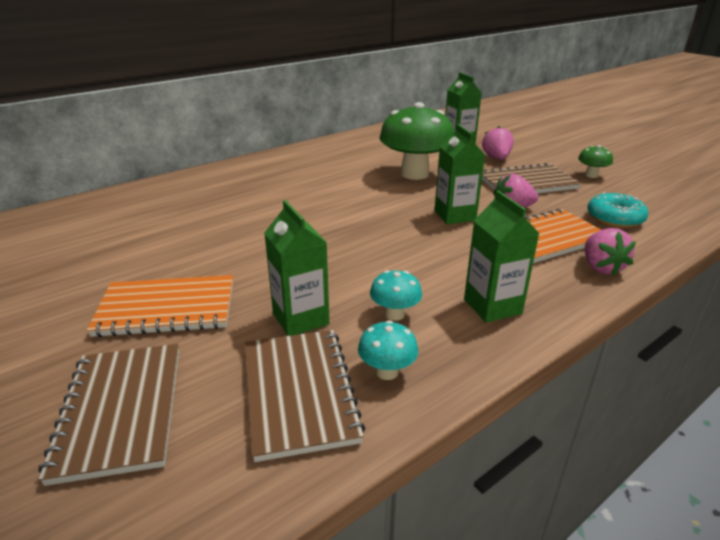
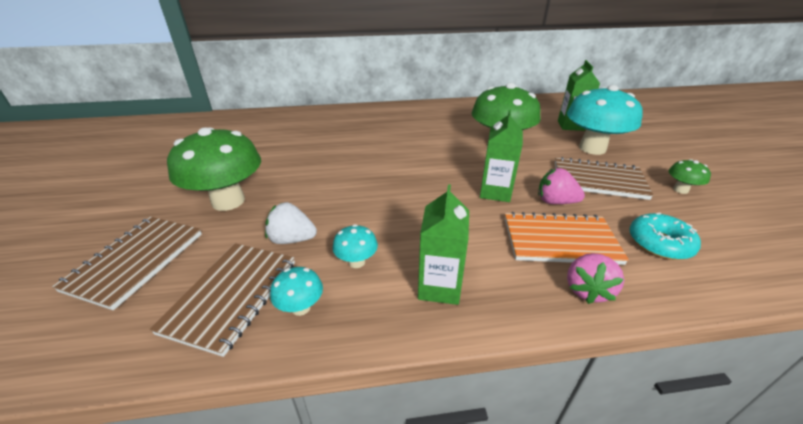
camera: 30 degrees right, 5 degrees up
(167, 308) = (228, 201): orange notebook -> green mushroom
(300, 319) = (292, 239): green carton -> white strawberry
(496, 158) = (592, 148): pink strawberry -> turquoise mushroom

